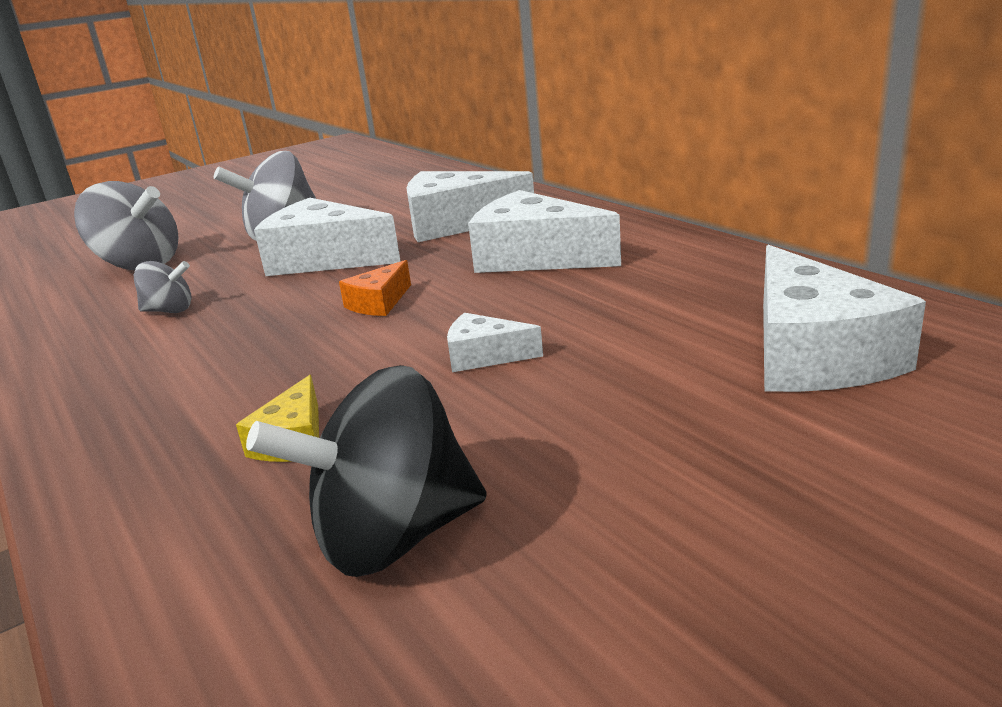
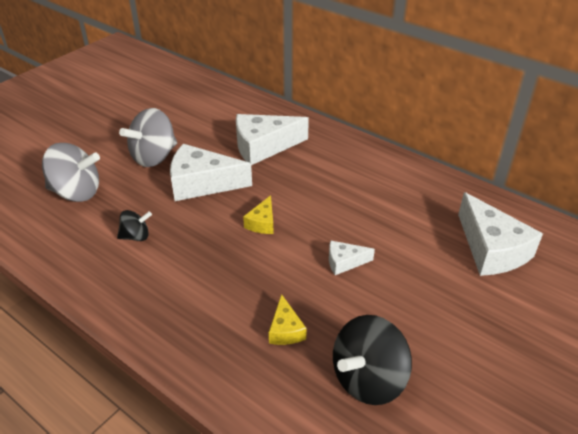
camera: 20 degrees left, 15 degrees up
(169, 310) = (136, 236): grey spinning top -> black spinning top
(379, 303) = (262, 223): orange cheese -> yellow cheese
(535, 257) = (327, 179): white cheese -> none

